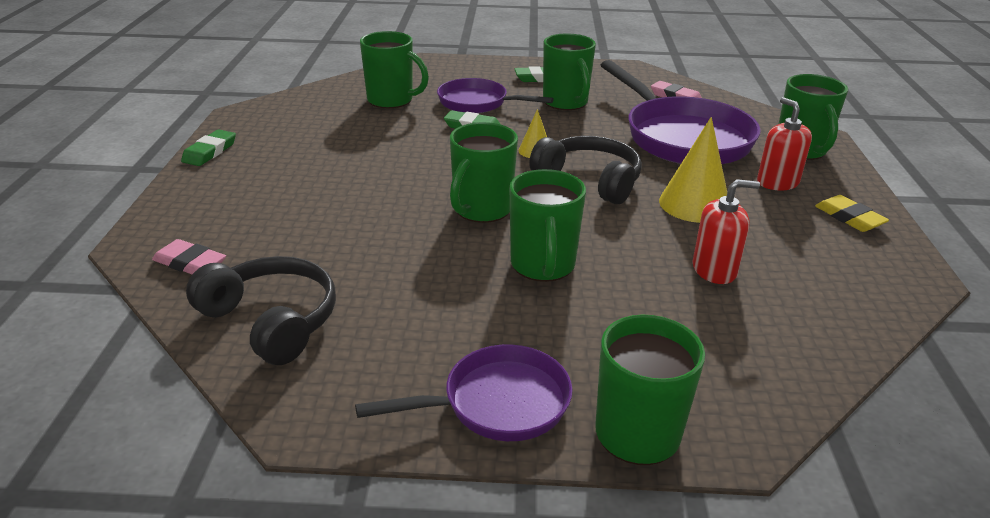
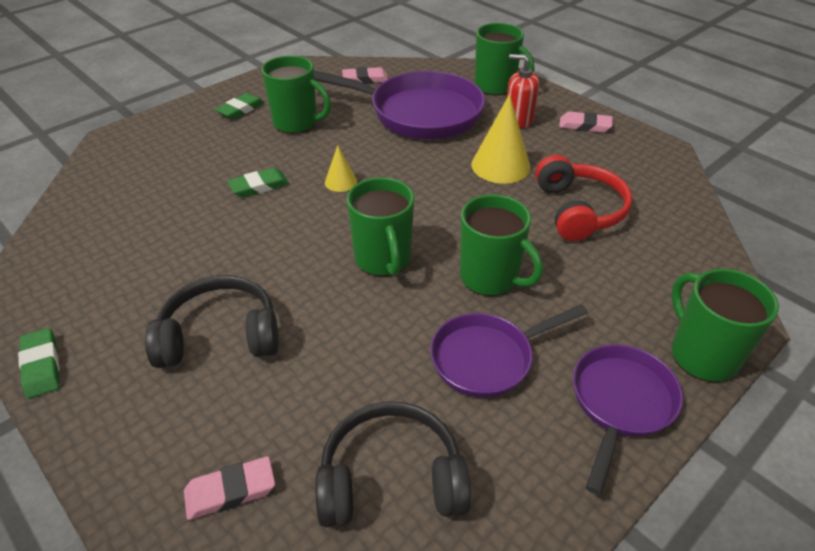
camera: 45 degrees left, 10 degrees up
(391, 100) = (144, 198): green mug -> none
(477, 103) = (227, 160): purple pan -> purple pan (487, 358)
(589, 180) = (415, 186): black headphones -> black headphones (220, 336)
(714, 270) = (578, 210): red soap dispenser -> red headphones
(849, 218) = (584, 125): yellow eraser -> pink eraser

